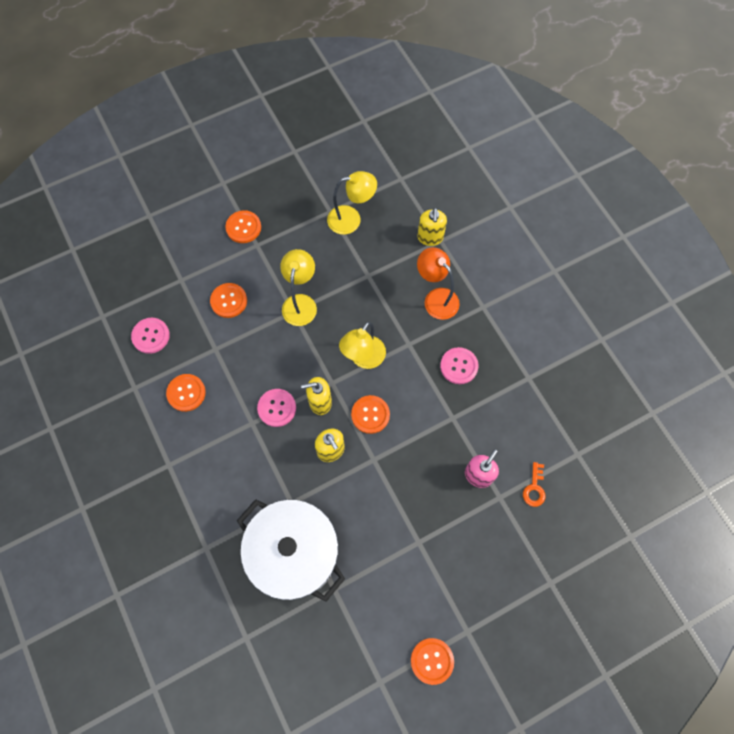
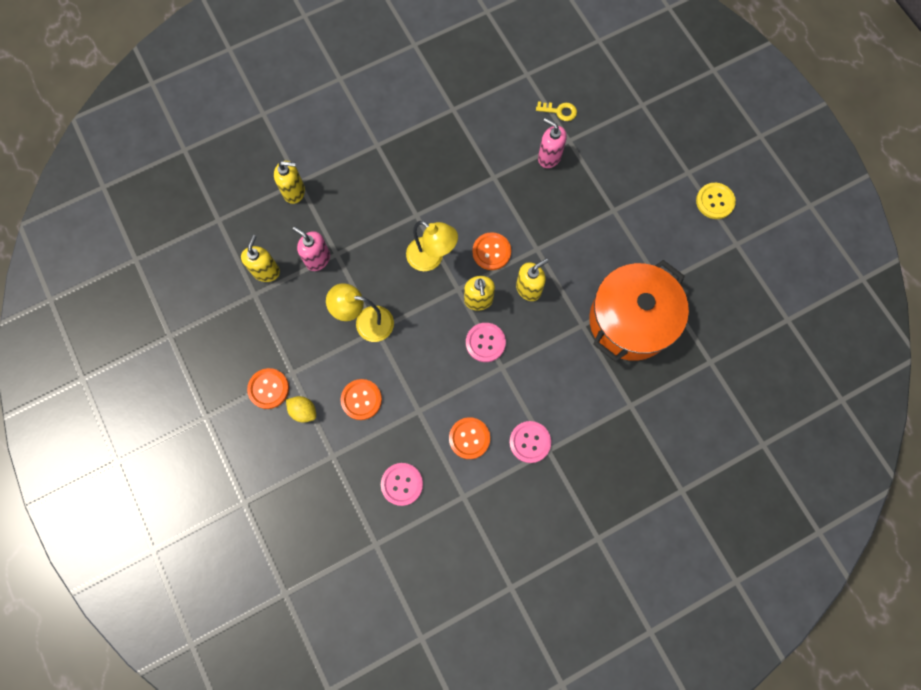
camera: 90 degrees left, 5 degrees up
(222, 255) = (303, 411): none -> yellow lemon
(294, 553) = (630, 321): white pot -> orange pot
(351, 219) = (266, 271): yellow lamp -> yellow soap dispenser
(363, 260) = (317, 259): none -> pink soap dispenser
(432, 661) = (715, 201): orange button -> yellow button
(436, 298) = (365, 188): orange lamp -> none
(459, 366) = (440, 169): pink button -> pink button (530, 442)
(534, 488) = (559, 111): orange key -> yellow key

